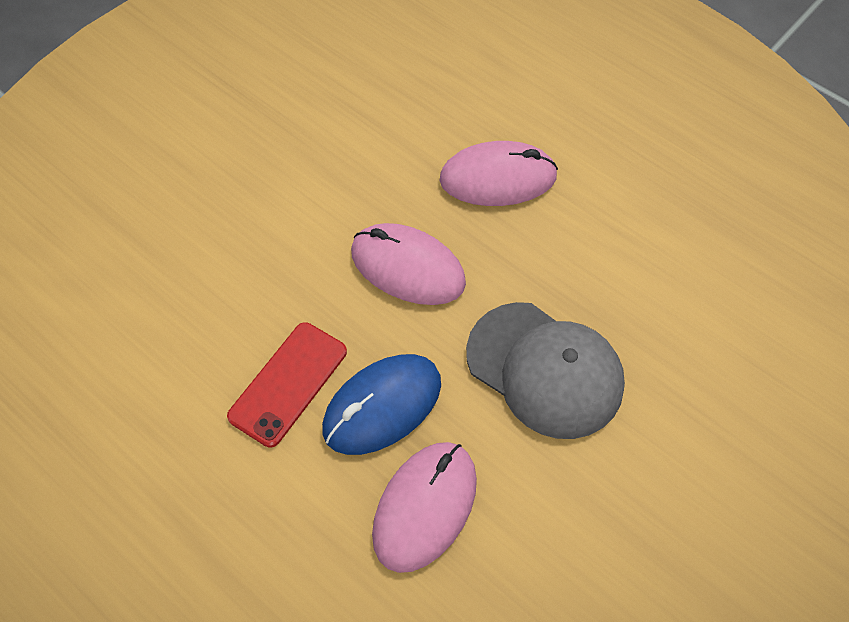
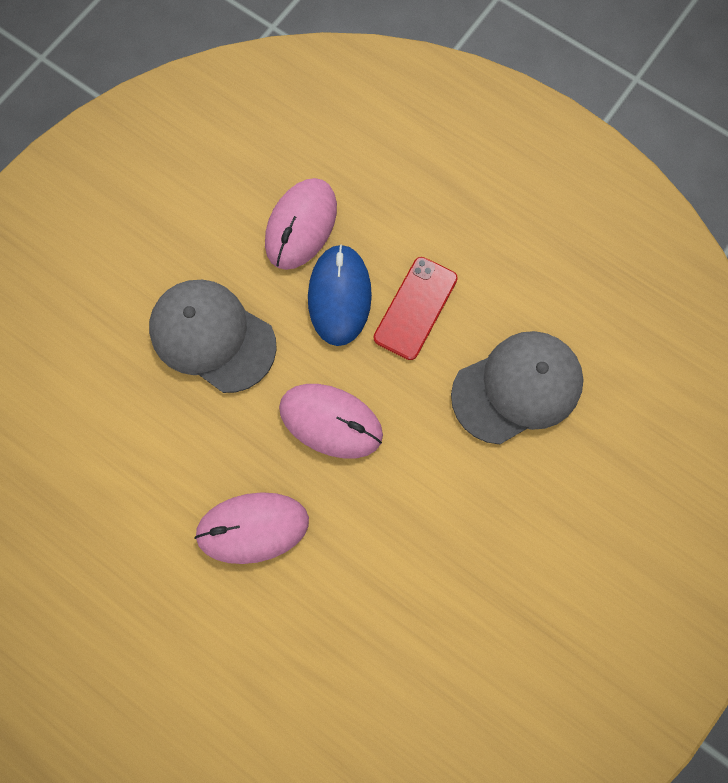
camera: 175 degrees right, 15 degrees up
(188, 285) = (517, 388): none -> grey cap
(382, 406) = (339, 296): blue mouse -> blue mouse turned 45 degrees counterclockwise

